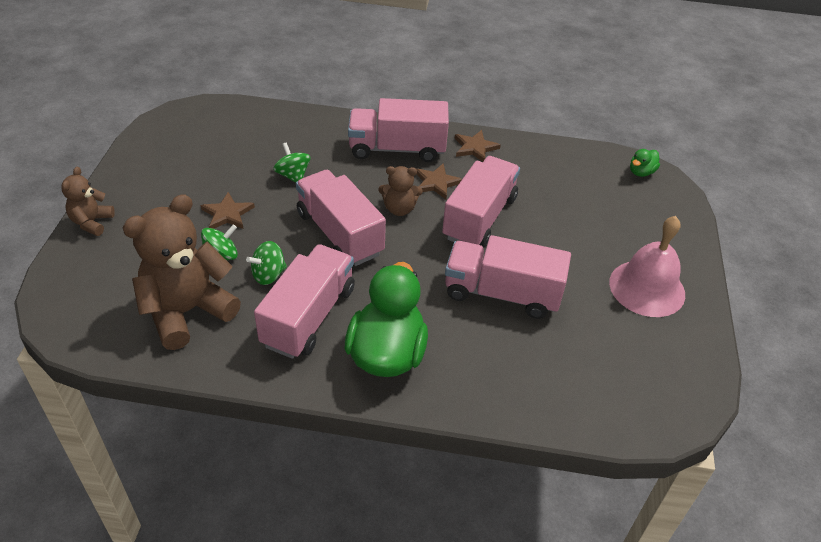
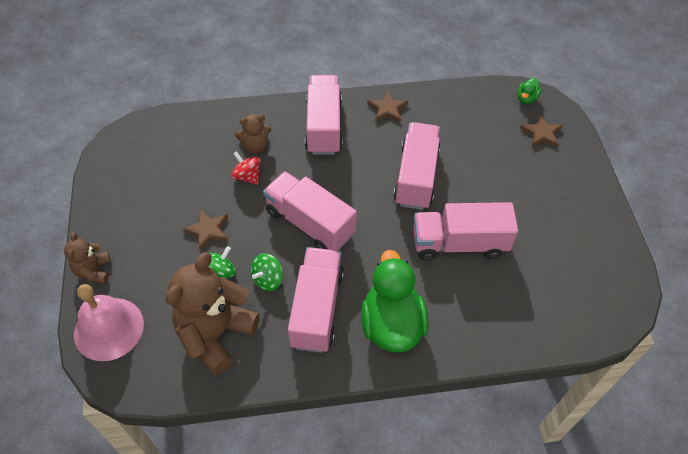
camera: 15 degrees left, 10 degrees up
(293, 175) = (247, 176): green spinning top -> red spinning top
(397, 149) = (324, 126): pink truck -> pink truck turned 105 degrees clockwise
(399, 209) = (349, 186): brown teddy bear -> brown teddy bear (255, 146)
(436, 183) = (369, 152): brown star -> brown star (541, 133)
(647, 288) = (565, 207): pink bell -> pink bell (108, 328)

